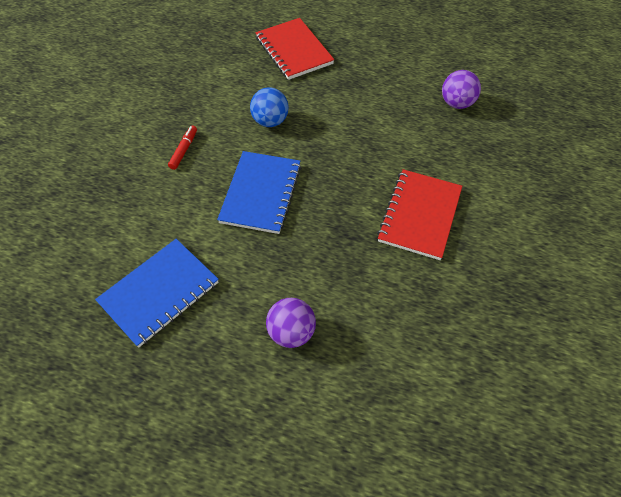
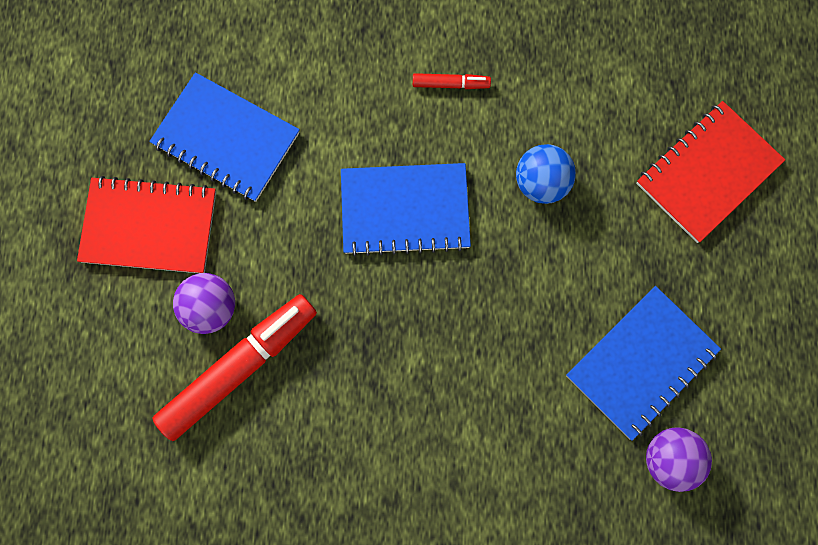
camera: 75 degrees right, 20 degrees up
(344, 321) = (239, 368): none -> red marker
(397, 102) = (641, 363): none -> blue notebook
(419, 215) = (426, 434): red notebook -> red notebook (149, 226)

